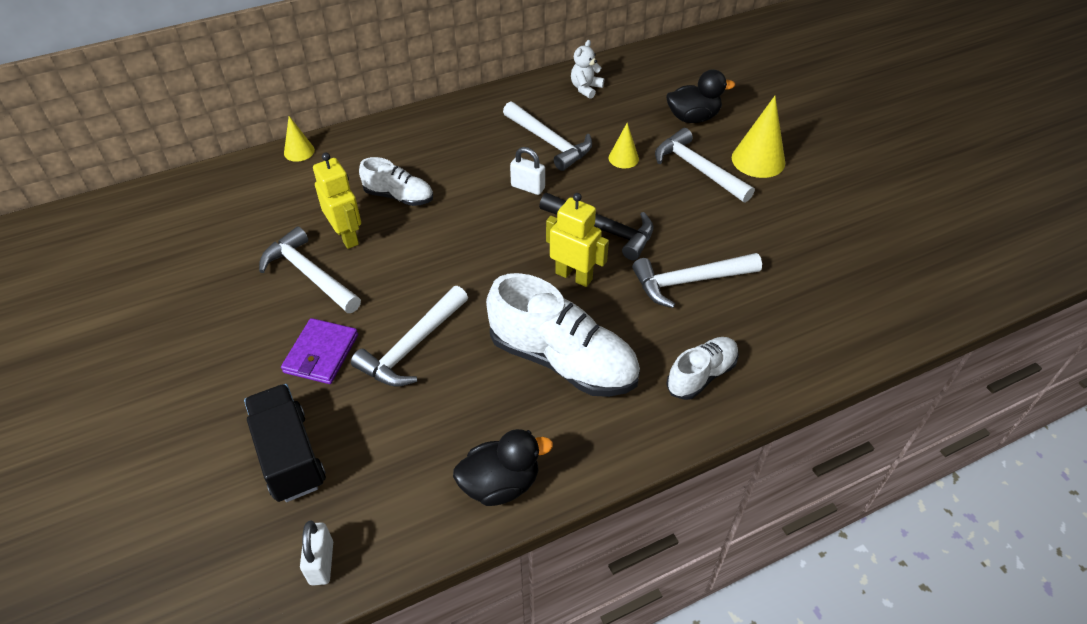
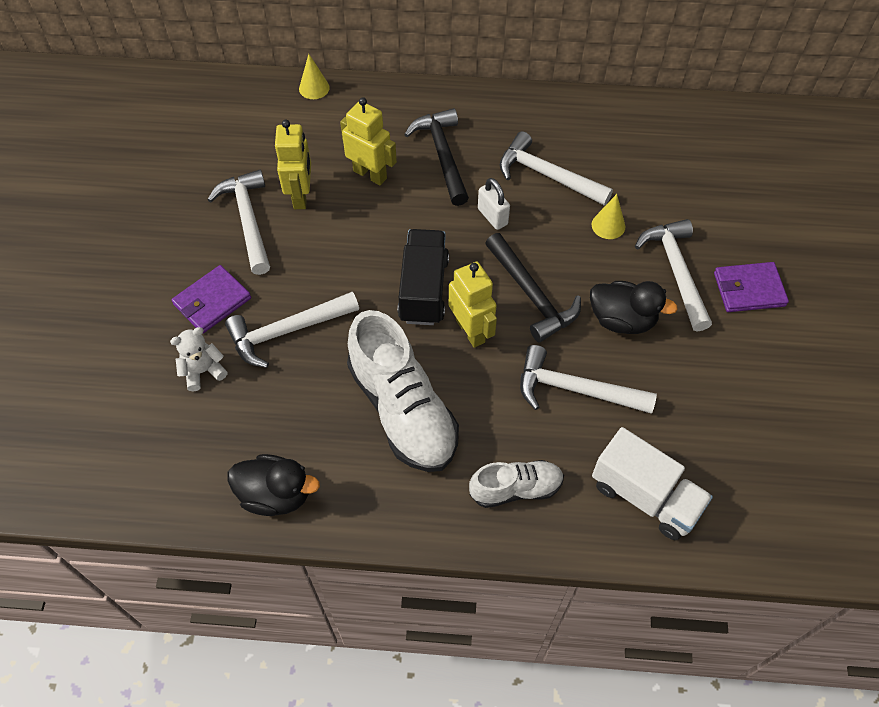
camera: 30 degrees right, 10 degrees up
(289, 456) = (135, 381): black truck -> black truck (423, 289)
(321, 563) = (105, 484): white padlock -> none
(399, 196) = (370, 174): white shoe -> yellow robot
(452, 160) = (442, 155): none -> black hammer
(549, 142) = (547, 175): white hammer -> white hammer turned 135 degrees clockwise
(585, 88) = (627, 127): white teddy bear -> white teddy bear (203, 371)
(693, 118) = (716, 209): black duck -> black duck (622, 320)
(758, 160) = (748, 289): yellow cone -> purple wallet
(801, 332) = (645, 496): none -> white truck

